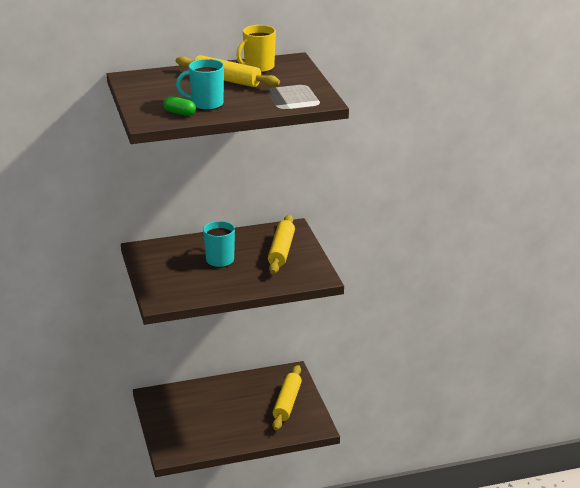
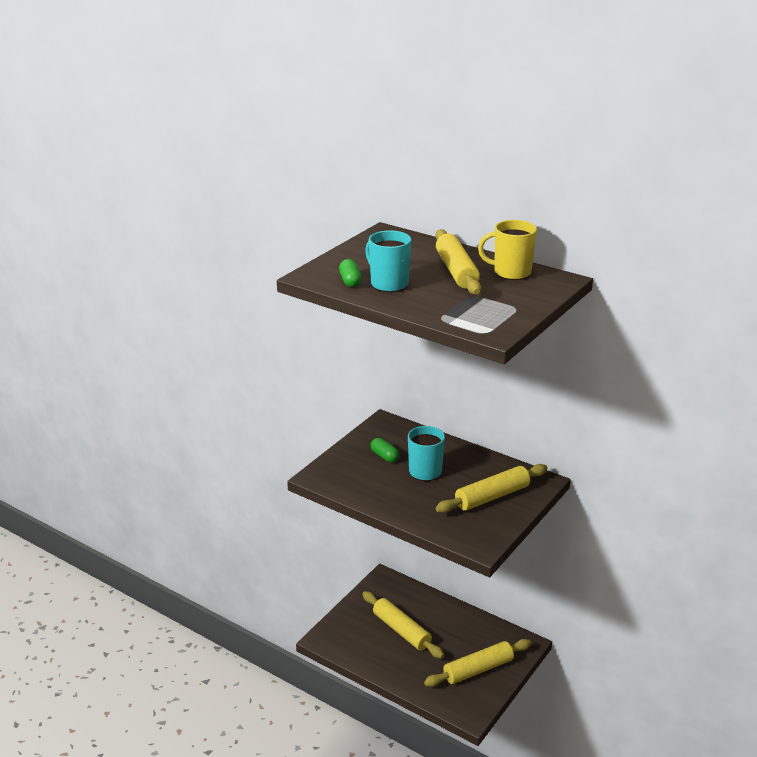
camera: 50 degrees right, 0 degrees up
(179, 267) = (384, 456): none -> green capsule
(211, 415) = (401, 631): none -> yellow rolling pin

